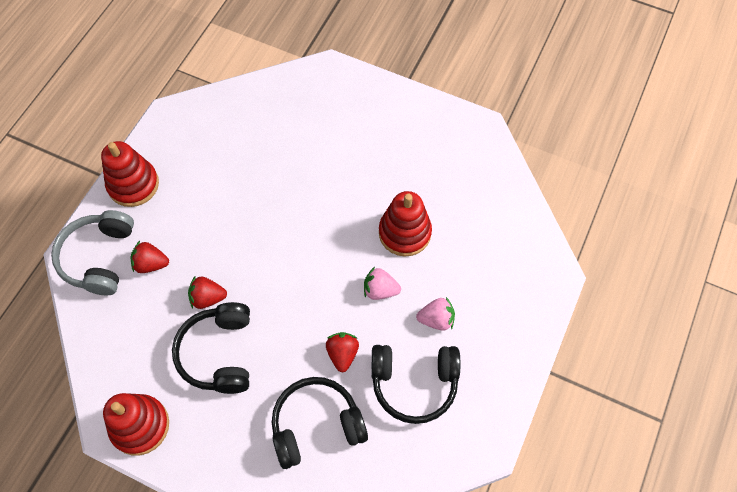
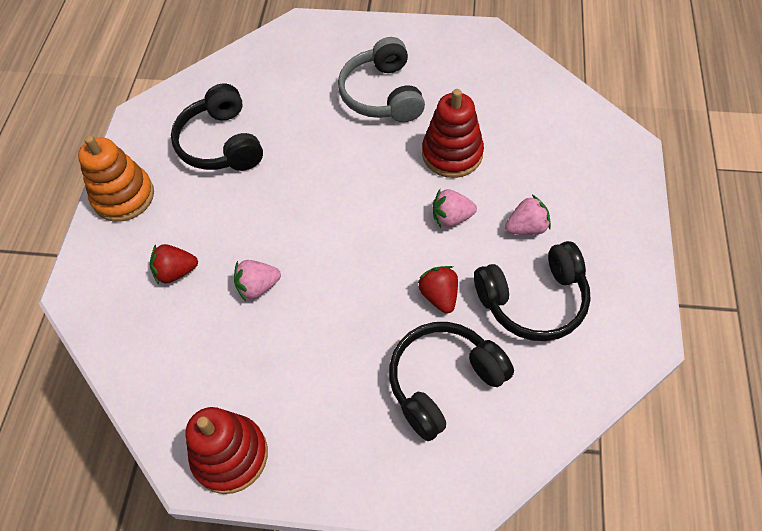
camera: 15 degrees left, 5 degrees down
(99, 258) = (109, 285): grey headphones -> grey headphones (382, 94)
(133, 185) = (123, 196): red stacking toy -> orange stacking toy
(208, 298) = (258, 287): red strawberry -> pink strawberry
(218, 353) = (295, 342): black headphones -> black headphones (221, 143)

